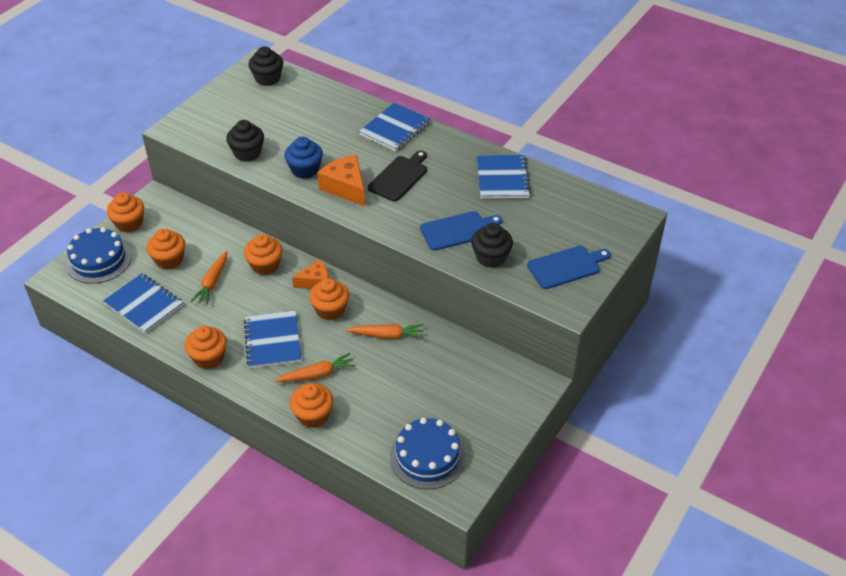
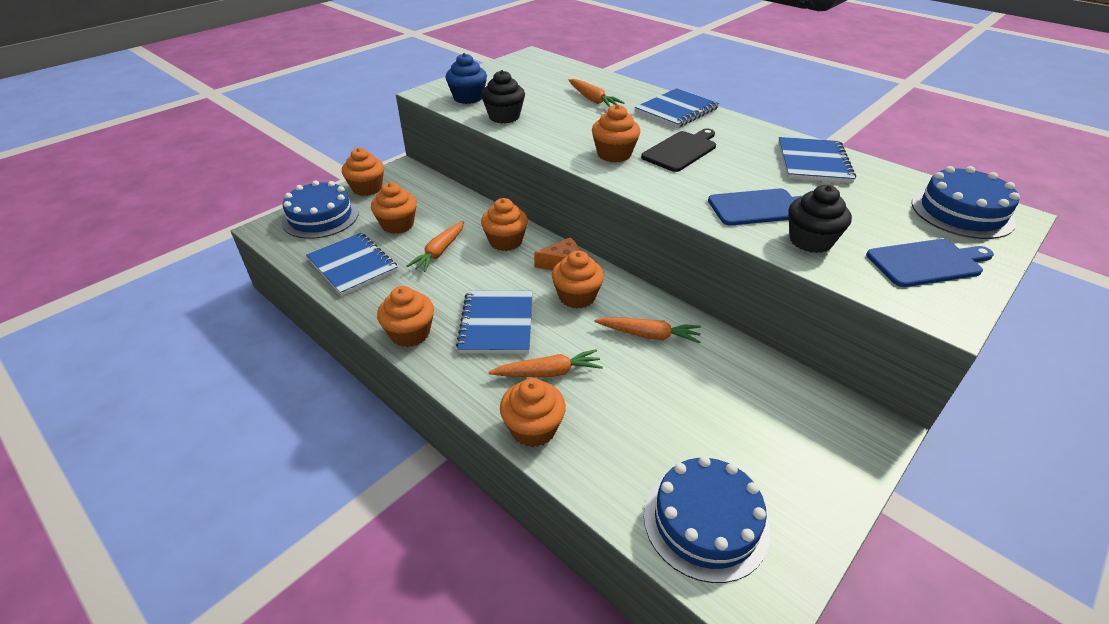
camera: 10 degrees right, 5 degrees down
(267, 78) = (540, 65): black cupcake -> none
(305, 170) = (567, 135): blue cupcake -> blue cupcake (468, 98)
(321, 122) = (593, 99): none -> orange carrot
(346, 187) = (614, 154): orange cheese -> orange cupcake
(601, 217) = (962, 212): none -> blue cake

